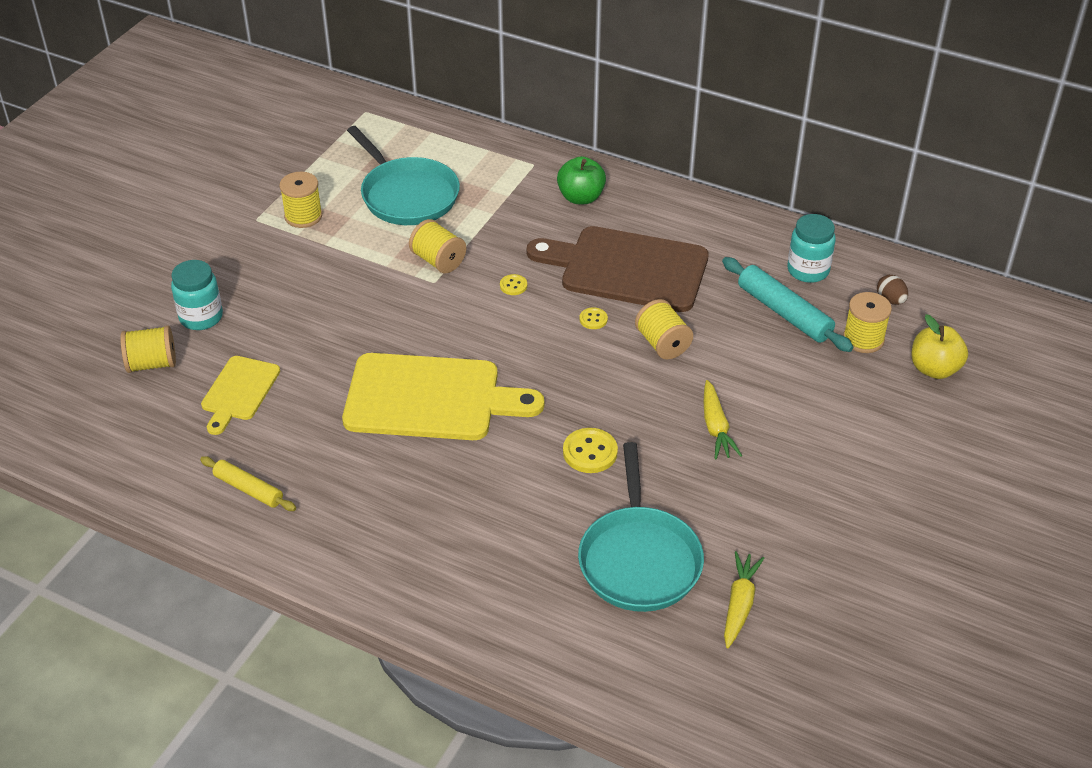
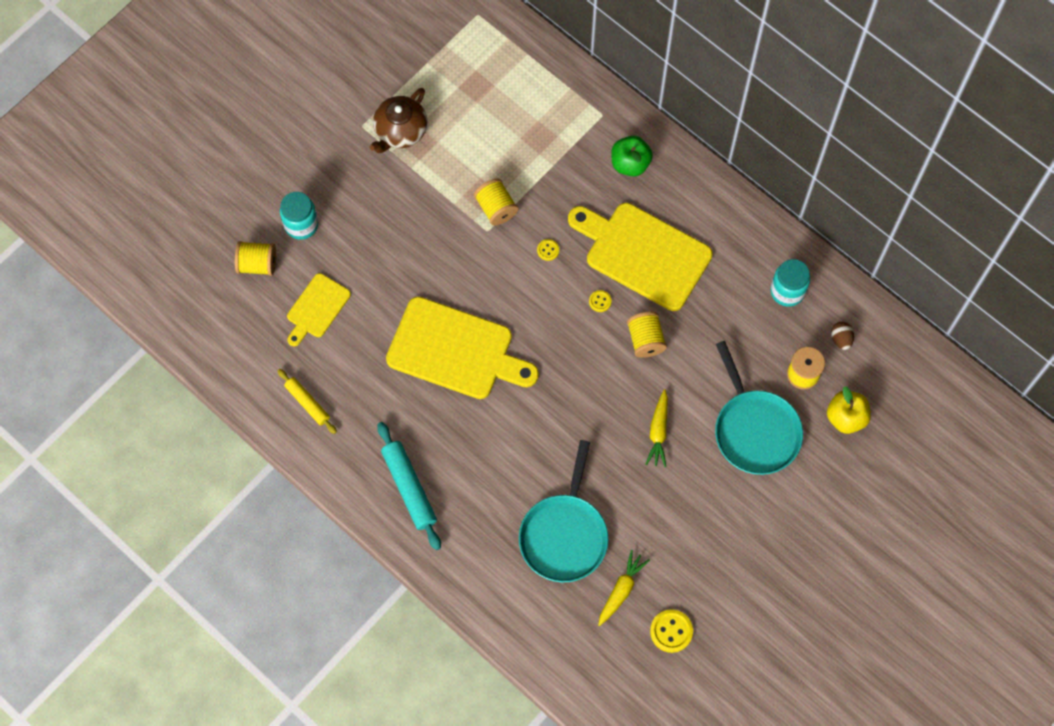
camera: 15 degrees right, 25 degrees up
(303, 216) = (400, 131): yellow spool -> brown teapot
(407, 195) = (489, 127): turquoise pan -> turquoise pan (755, 430)
(590, 452) = (558, 431): yellow button -> yellow button (671, 631)
(627, 269) = (643, 254): brown cutting board -> yellow cutting board
(784, 312) = (751, 331): turquoise rolling pin -> turquoise rolling pin (409, 488)

